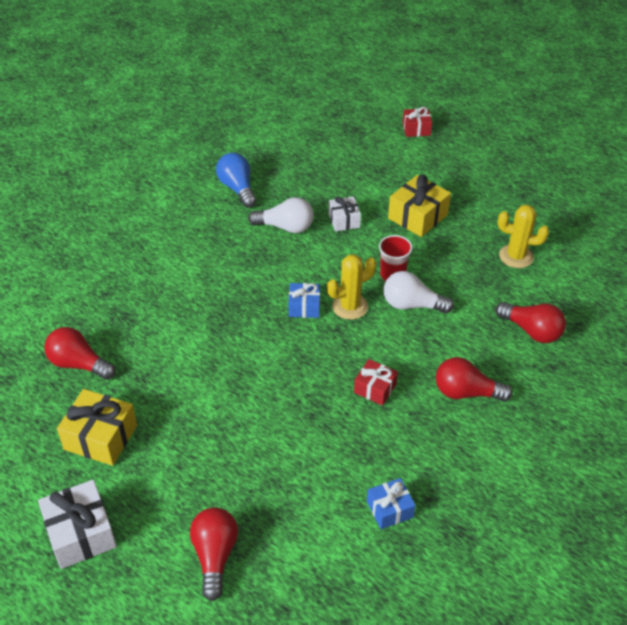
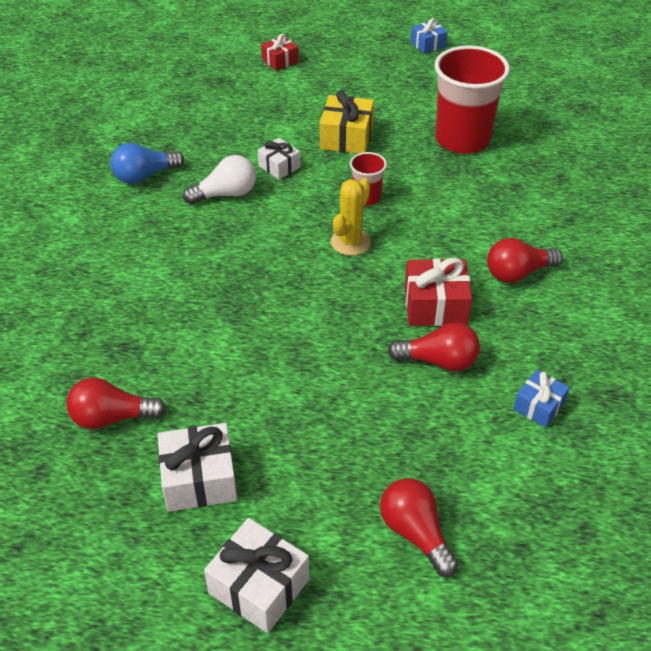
camera: 30 degrees left, 0 degrees up
(100, 437) = (199, 479): yellow gift -> white gift
(237, 188) = (144, 176): blue light bulb -> blue light bulb turned 60 degrees counterclockwise
(304, 307) = (307, 260): blue gift -> blue gift (428, 44)
(375, 388) = (435, 305): red gift -> red gift, size x1.63
(411, 305) = (406, 217): white light bulb -> none
(516, 256) = (462, 139): yellow cactus -> red cup
(531, 331) = (528, 197): red light bulb -> red light bulb (439, 361)

